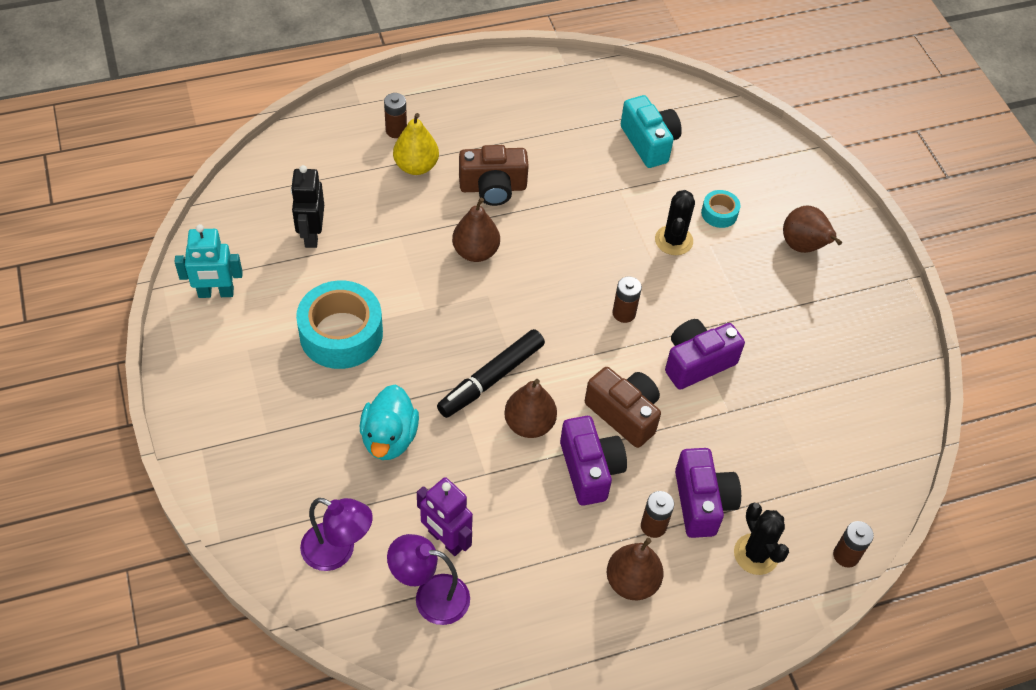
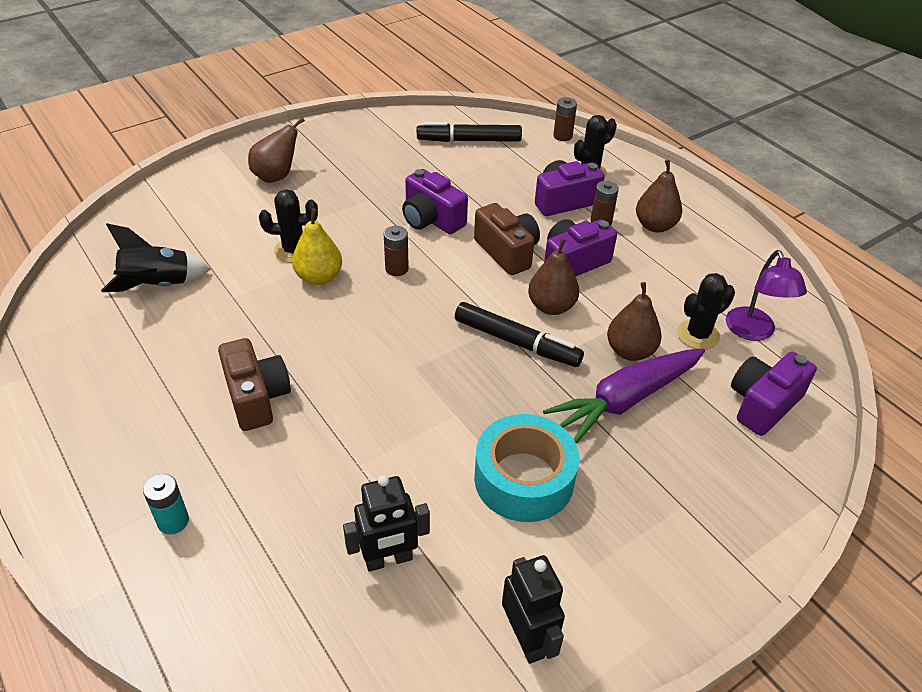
camera: 105 degrees left, 10 degrees down
(216, 293) = (527, 639): turquoise robot -> black robot
(338, 552) = (762, 404): purple lamp -> purple camera
(389, 438) = (625, 400): turquoise duck -> purple carrot
(396, 130) = (173, 521): brown battery -> turquoise battery
(416, 166) = (237, 480): yellow pear -> yellow pear (319, 277)
(445, 540) = (698, 335): purple robot -> black cactus
(475, 252) = (359, 390): brown pear -> brown pear (630, 351)
(624, 414) = (507, 252): brown camera -> brown camera turned 120 degrees clockwise
(649, 143) = (158, 285): turquoise camera -> black rocket
(719, 213) = (249, 227): turquoise tape -> none
(849, 443) = (469, 141): none -> black marker

